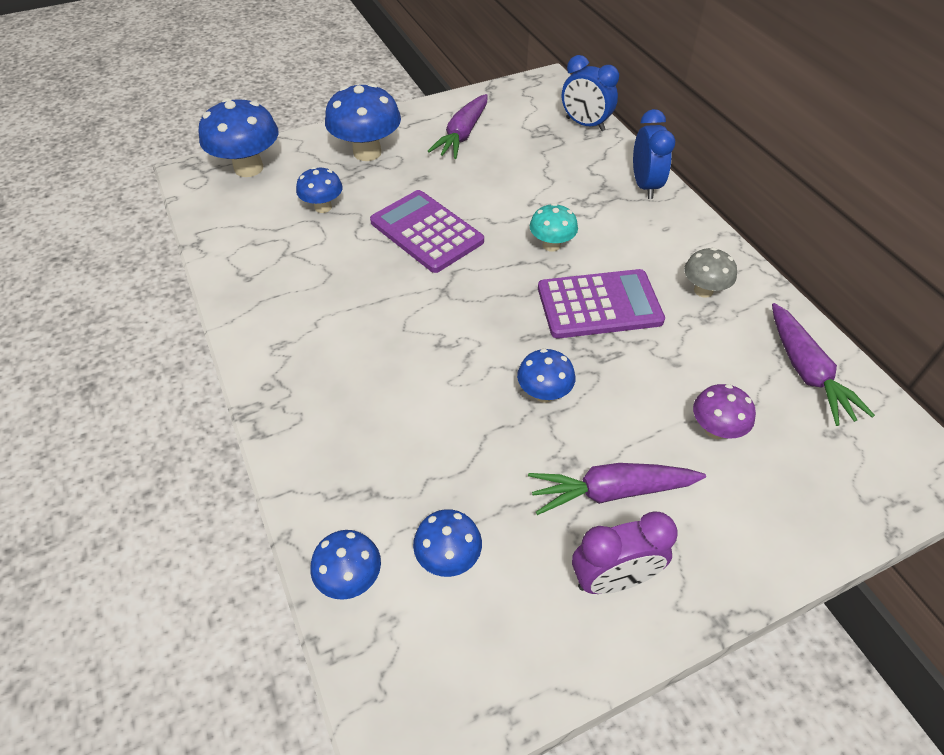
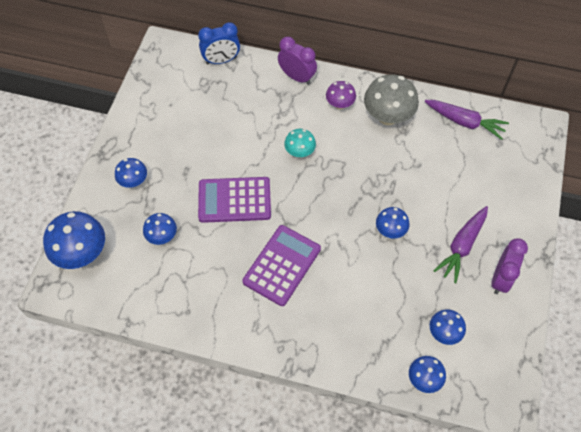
camera: 50 degrees left, 10 degrees up
(367, 152) = (134, 181): blue mushroom -> blue mushroom, size x0.57
(462, 135) = (168, 124): purple carrot -> none
(599, 304) = (358, 165): purple calculator -> purple calculator (281, 265)
(645, 185) = (297, 77): blue clock -> purple clock
(703, 290) = (387, 117): grey mushroom -> grey mushroom, size x1.75
(715, 429) = (464, 182): purple mushroom -> purple mushroom (340, 104)

